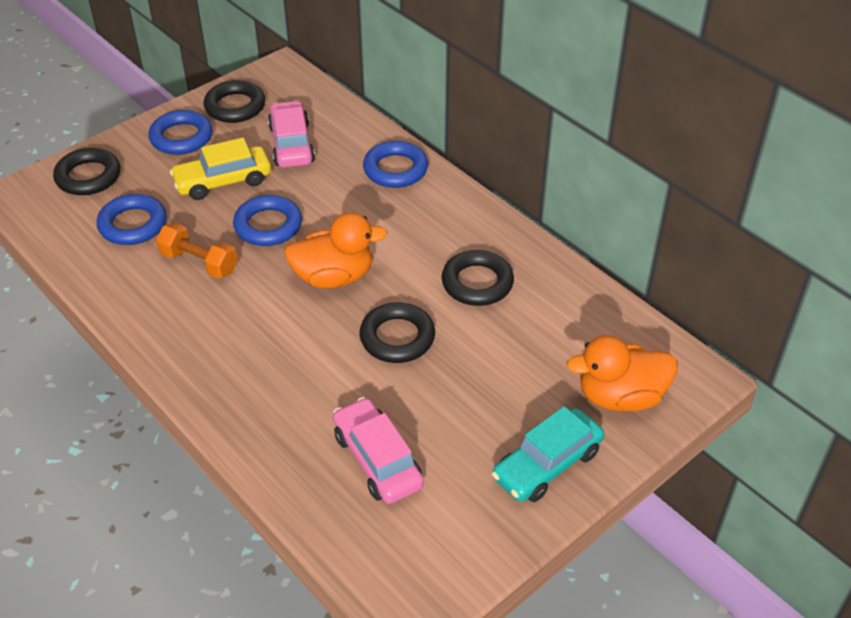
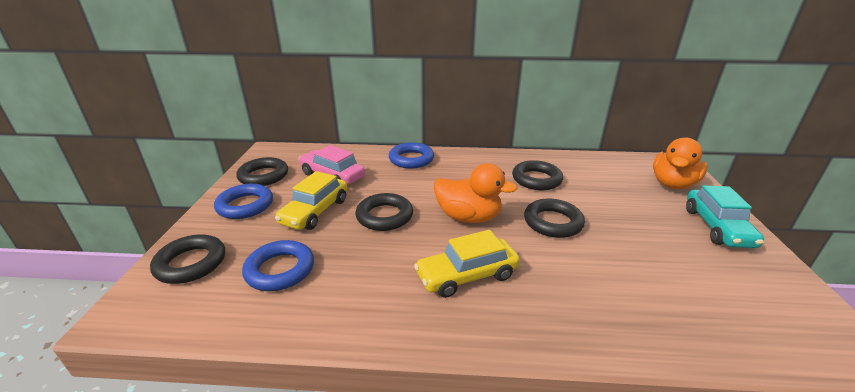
camera: 45 degrees left, 15 degrees down
(199, 263) = (372, 261): orange dumbbell -> none
(244, 327) = (467, 275): none -> yellow car
(268, 225) = (384, 216): blue ring -> black ring
(334, 277) = (468, 217): orange duck -> orange duck turned 75 degrees clockwise
(377, 460) = (670, 286): pink car -> none

